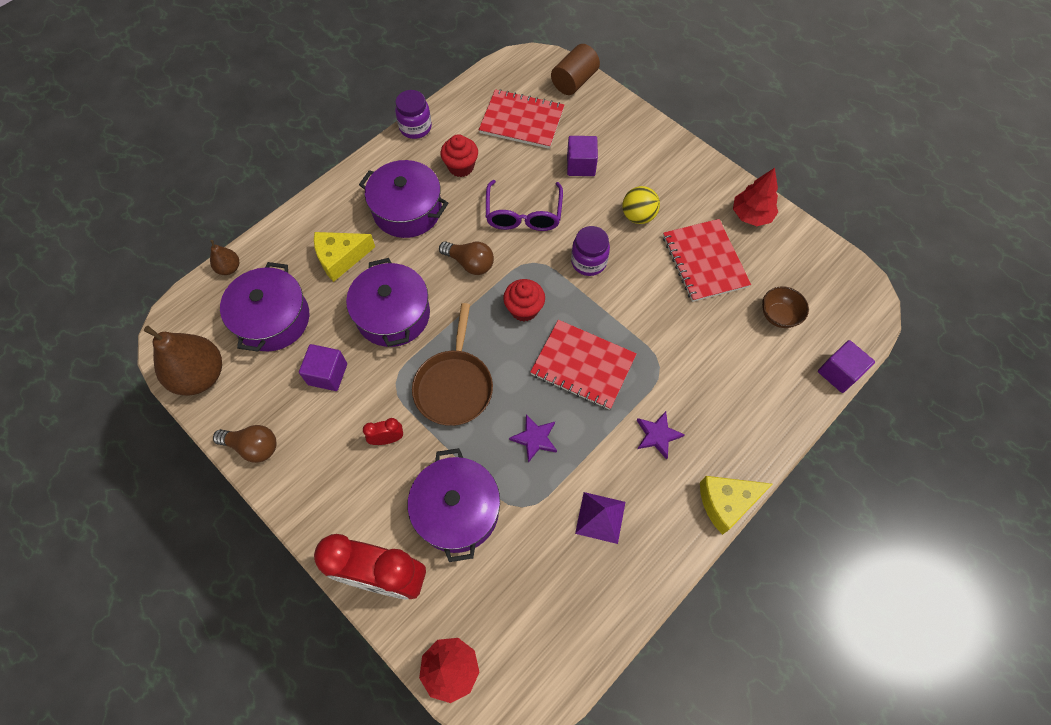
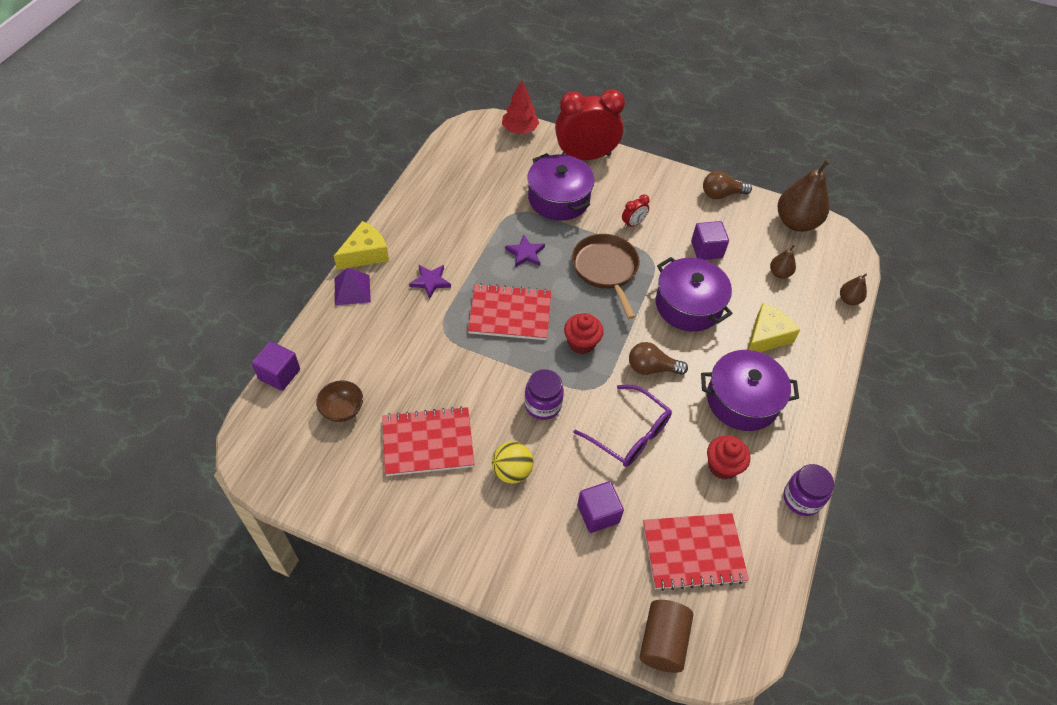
camera: 155 degrees right, 10 degrees down
(273, 319) = (779, 273): purple pot -> brown pear
(523, 214) = (629, 434): purple glasses -> purple glasses turned 150 degrees clockwise
(600, 517) = (456, 221): purple pyramid -> purple pyramid (352, 290)
(704, 261) = (428, 442): red notebook -> red notebook turned 60 degrees counterclockwise
(751, 215) = (388, 514): red tree -> none

